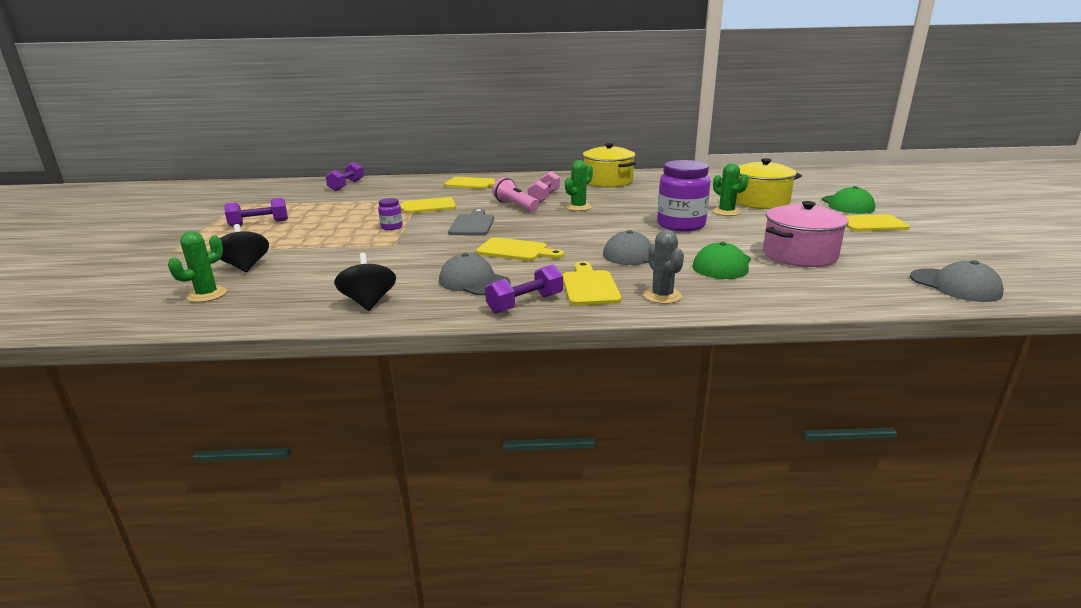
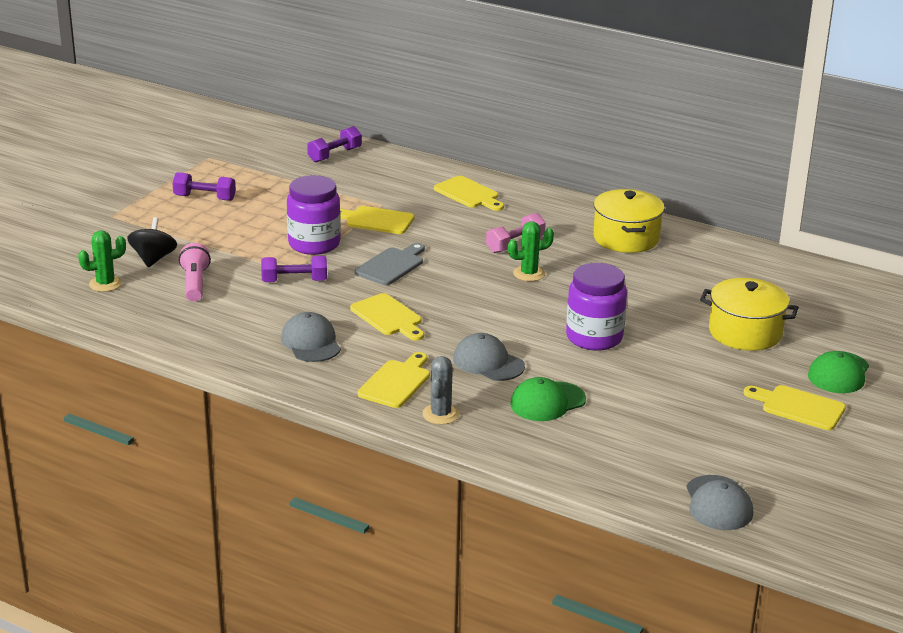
camera: 30 degrees right, 5 degrees up
(369, 302) = (211, 335): black spinning top -> none
(391, 227) = (314, 244): purple jar -> purple jar, size x2.17
(516, 206) = (467, 250): pink flashlight -> pink flashlight (195, 284)
(525, 303) = (323, 381): purple dumbbell -> purple dumbbell (294, 281)
(726, 212) = (676, 335): green cactus -> none
(799, 255) = (642, 418): pink pot -> none

